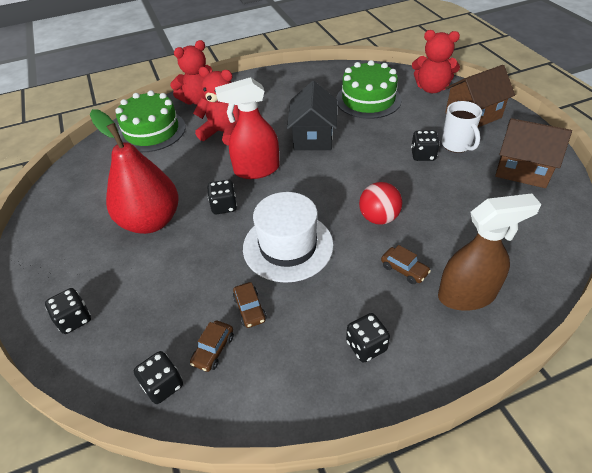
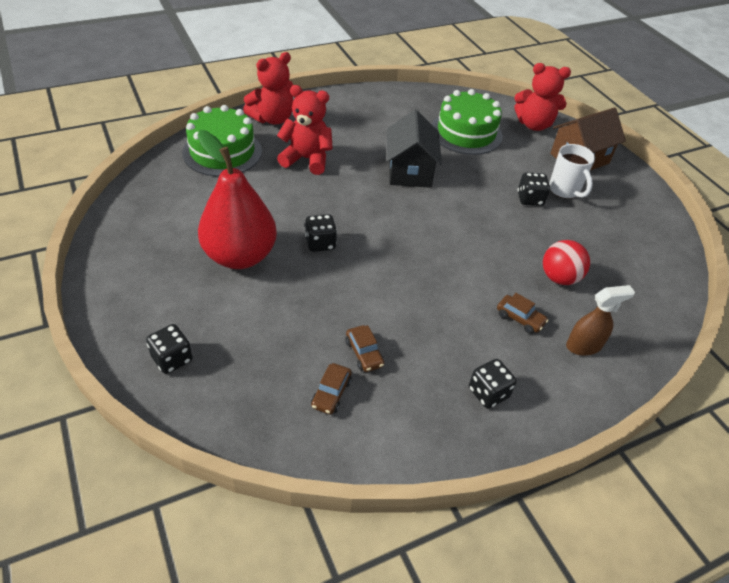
camera: 10 degrees left, 0 degrees up
(163, 385) = (283, 427): black dice -> none
(256, 170) = (351, 204): red spray bottle -> none
(288, 246) = (396, 289): white hat -> none
(378, 218) = (489, 264): red ball -> red ball (559, 278)
(467, 295) = (584, 346): brown spray bottle -> brown spray bottle, size x0.64
(522, 170) = (632, 221): brown house -> none

